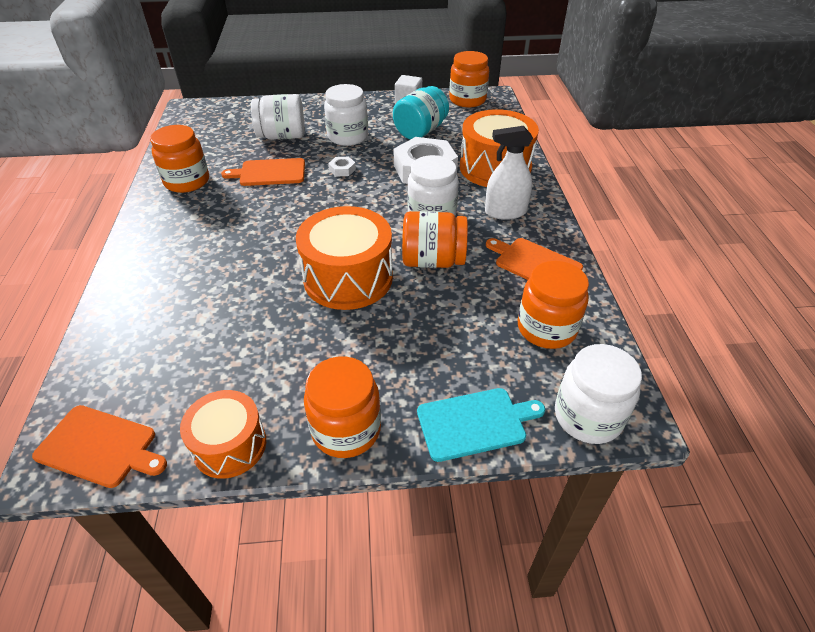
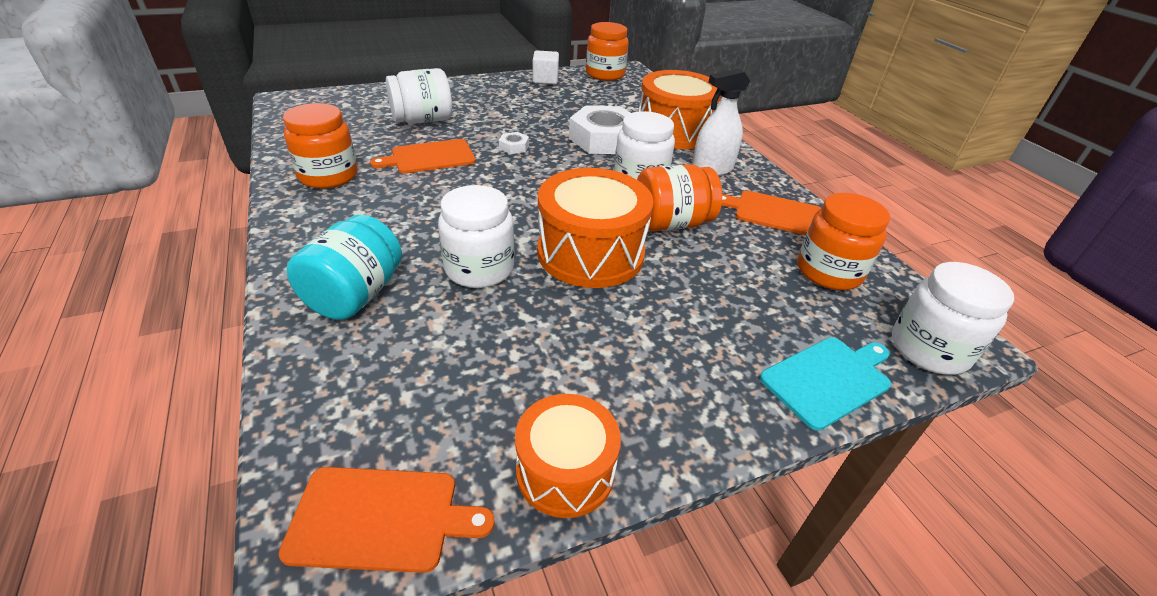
camera: 20 degrees left, 5 degrees down
(346, 429) = (696, 418): orange jar -> none
(348, 137) = (500, 115): white jar -> white jar (479, 269)
(420, 131) = (576, 105): turquoise jar -> turquoise jar (355, 295)

